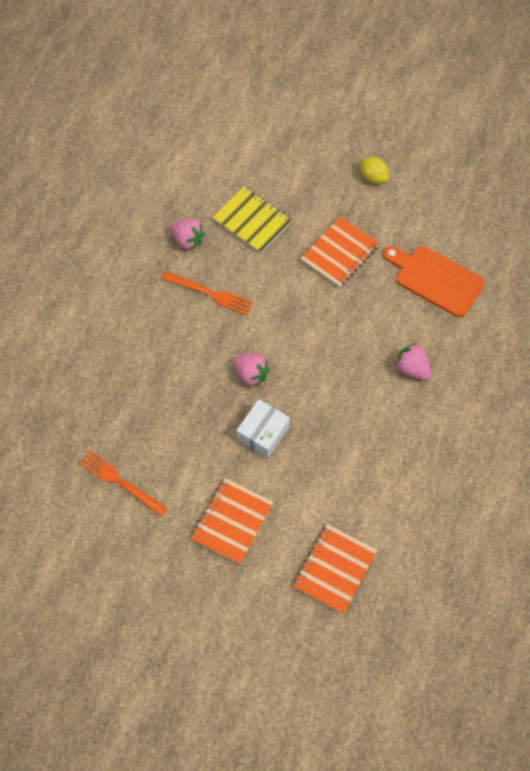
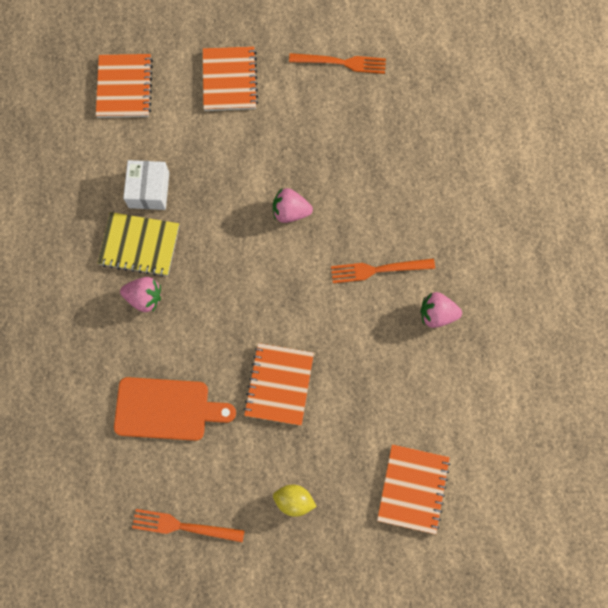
camera: 150 degrees right, 10 degrees up
(252, 221) = (388, 372): yellow notebook -> yellow notebook (139, 245)
(263, 433) = (247, 164): white box -> white box (149, 190)
(284, 144) = (413, 489): none -> orange notebook
(462, 200) = (183, 526): none -> orange fork

